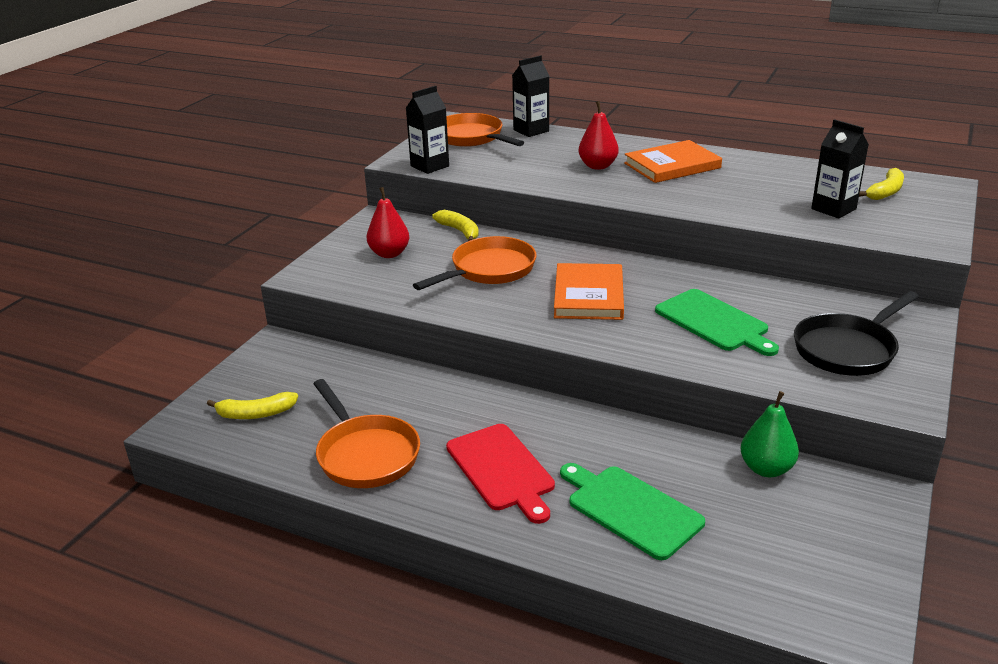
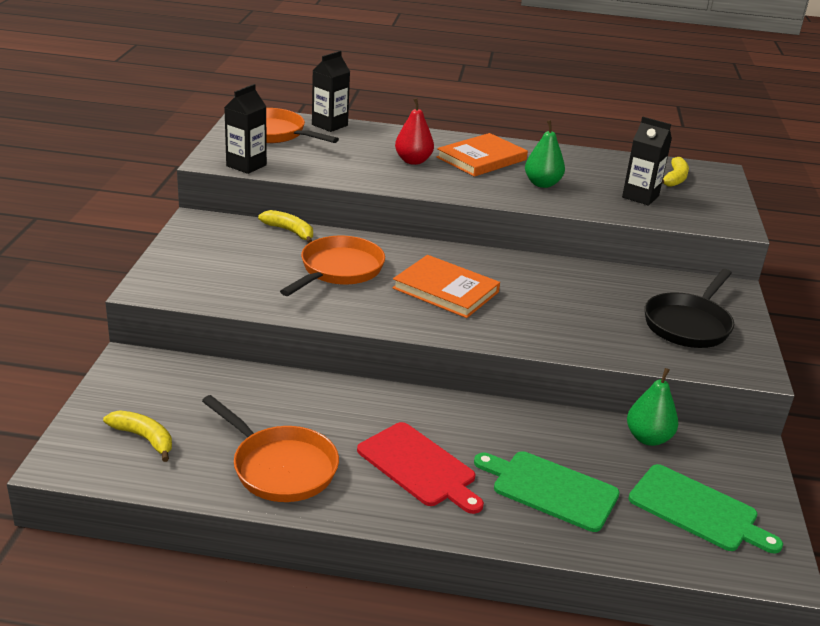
camera: 20 degrees left, 0 degrees up
(255, 414) = (144, 438): yellow banana -> yellow banana turned 120 degrees counterclockwise
(389, 254) = (229, 259): red pear -> none
(589, 295) = (446, 290): orange book -> orange book turned 45 degrees counterclockwise
(714, 322) = (568, 308): green cutting board -> green cutting board (697, 510)
(726, 192) = (542, 184): none -> green pear

